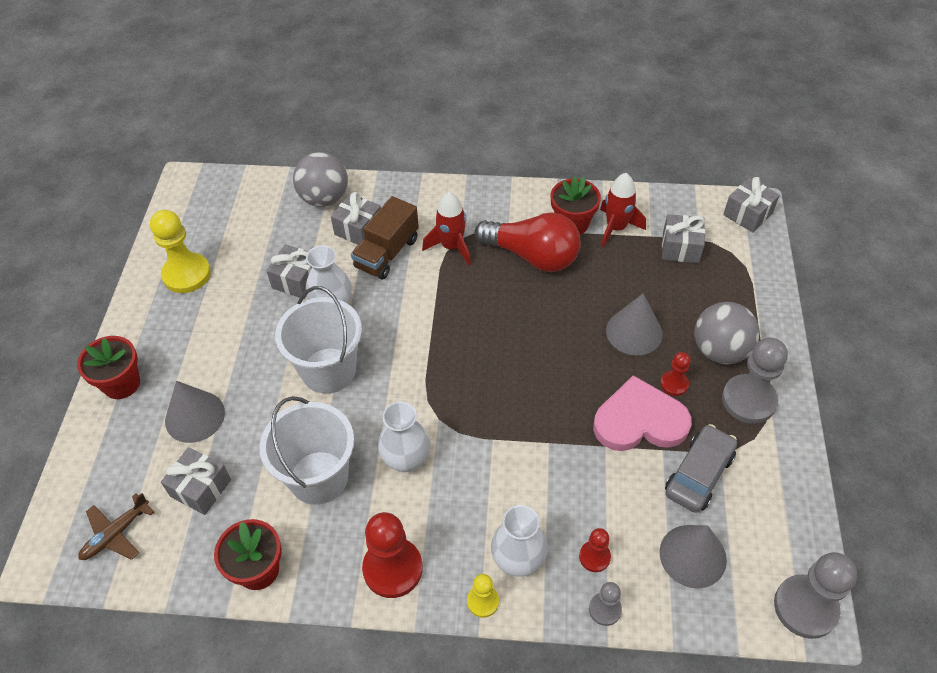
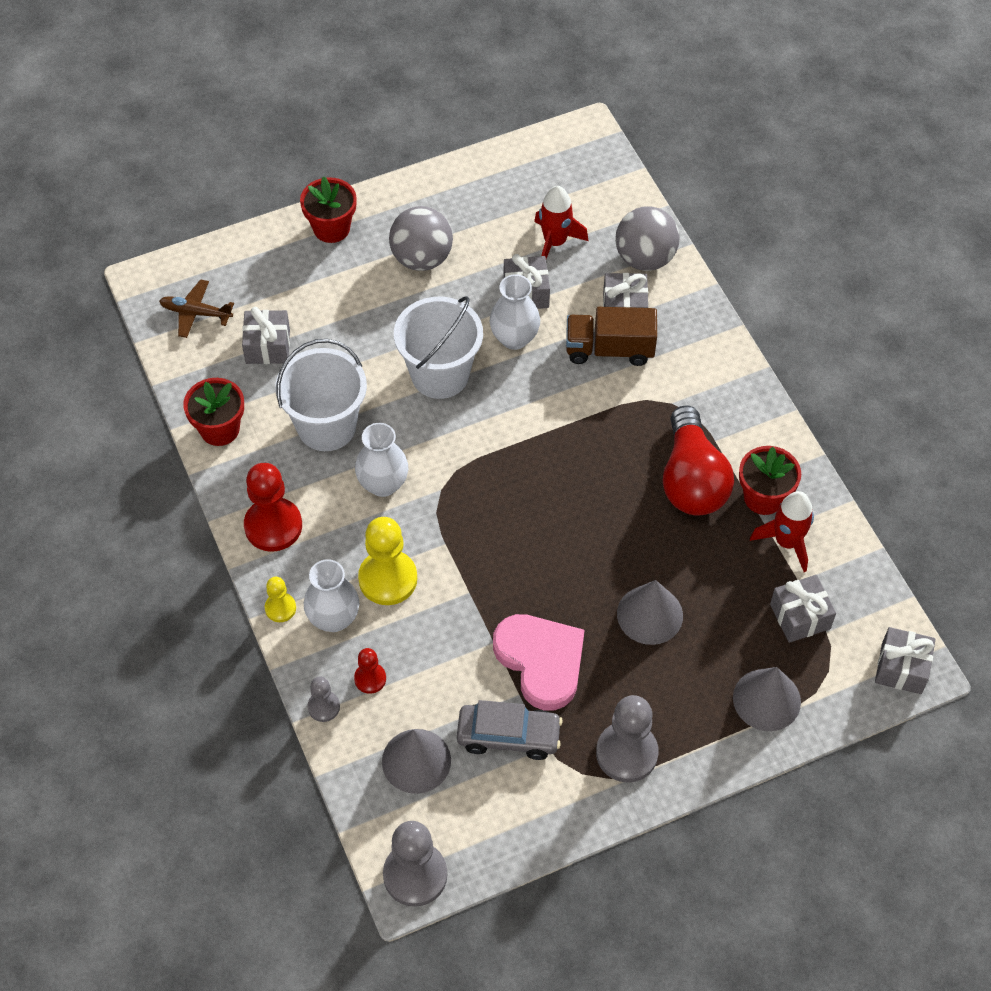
camera: 60 degrees right, 5 degrees up
(186, 274) = (476, 203): yellow pawn -> yellow pawn (388, 579)
(195, 416) = (331, 301): grey cone -> grey cone (766, 699)
(451, 246) = (656, 401): red rocket -> red rocket (555, 242)
(674, 384) = (605, 676): red pawn -> none
(720, 350) = (676, 704): grey ball -> grey ball (421, 258)

